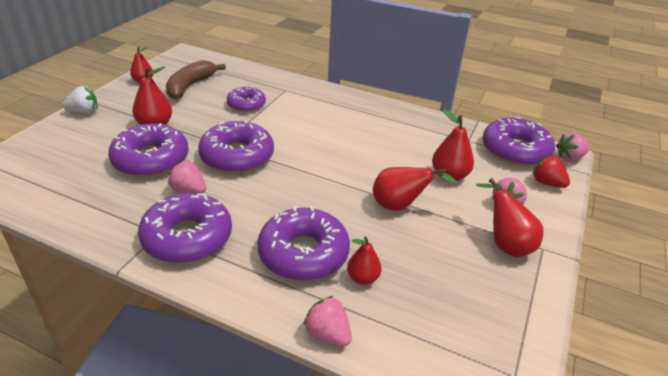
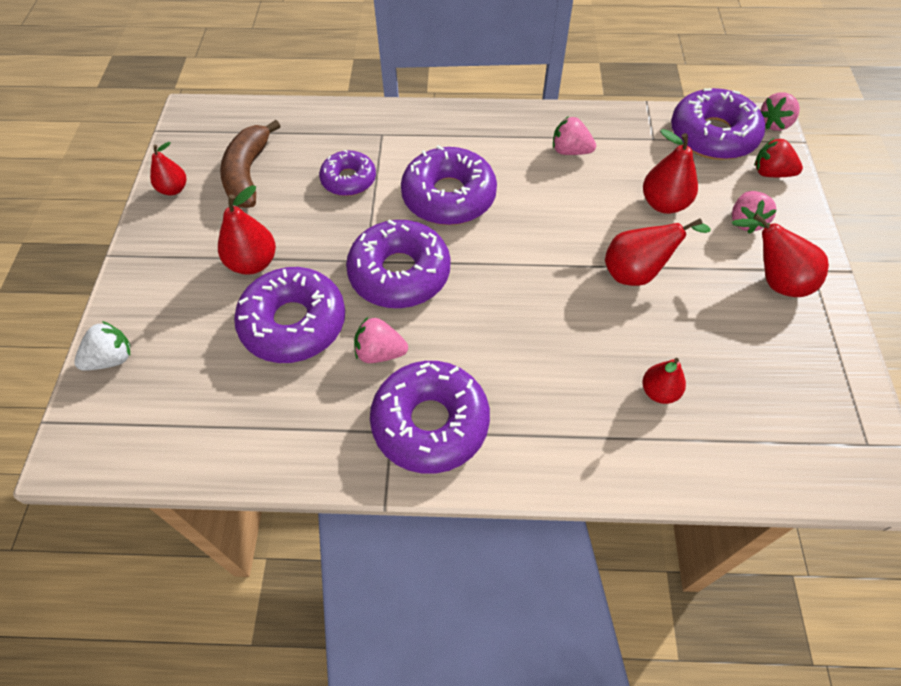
camera: 20 degrees left, 20 degrees up
(84, 112) = (134, 278): white strawberry -> white strawberry (112, 359)
(303, 253) = (576, 387): purple donut -> purple donut (449, 196)
(328, 334) = (668, 480): pink strawberry -> pink strawberry (570, 151)

